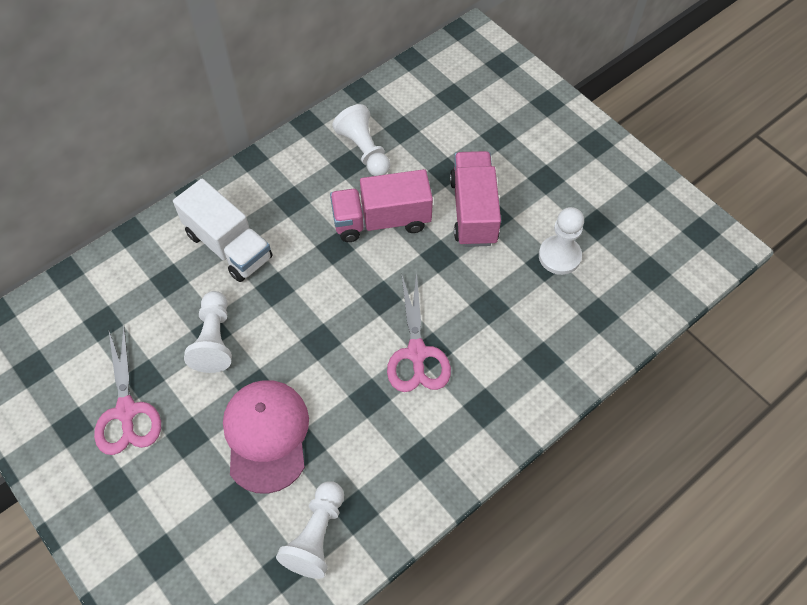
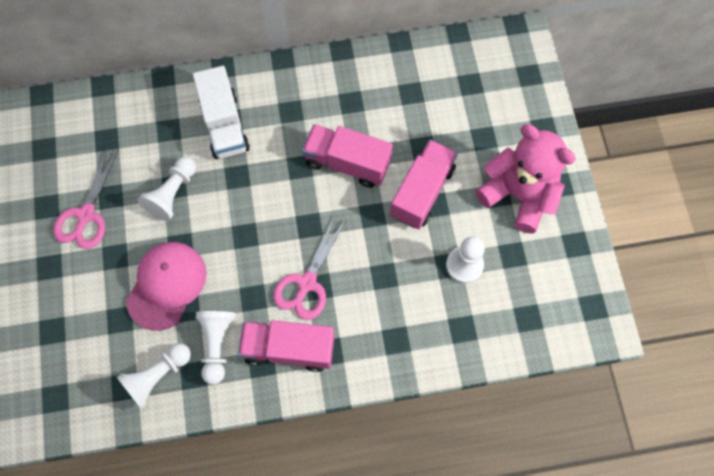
camera: 30 degrees right, 10 degrees up
(364, 150) = (370, 97): white pawn -> white pawn (217, 344)
(441, 427) = (289, 348): none -> pink truck
(565, 170) = (518, 195): none -> pink teddy bear

